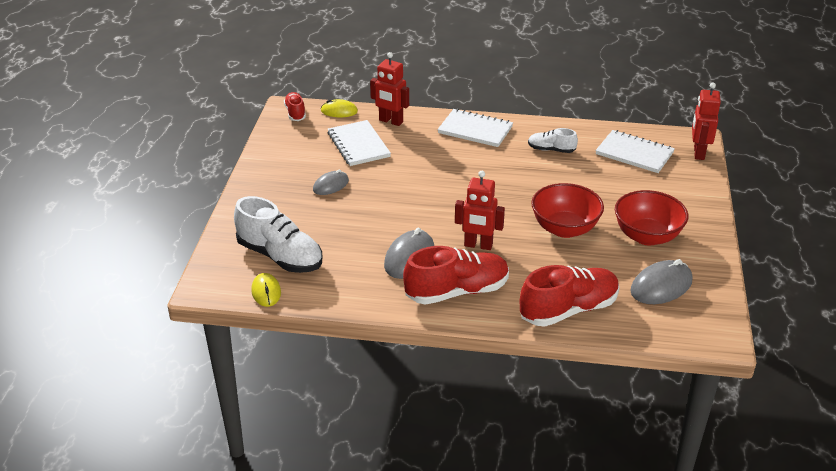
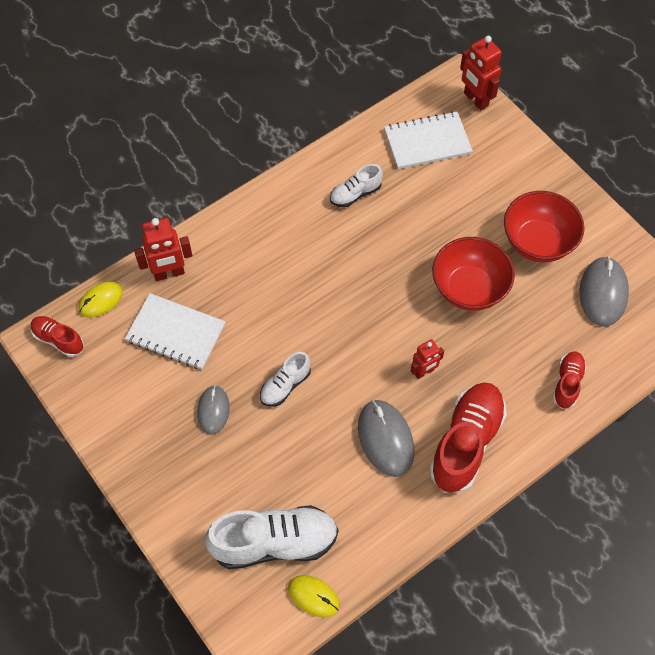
camera: 45 degrees left, 25 degrees up
(386, 200) = (285, 385): none -> white shoe
(475, 130) = (261, 221): white notebook -> none
(478, 245) = (424, 372): red robot -> red robot, size x0.63
(568, 310) = (567, 383): red shoe -> red shoe, size x0.53

